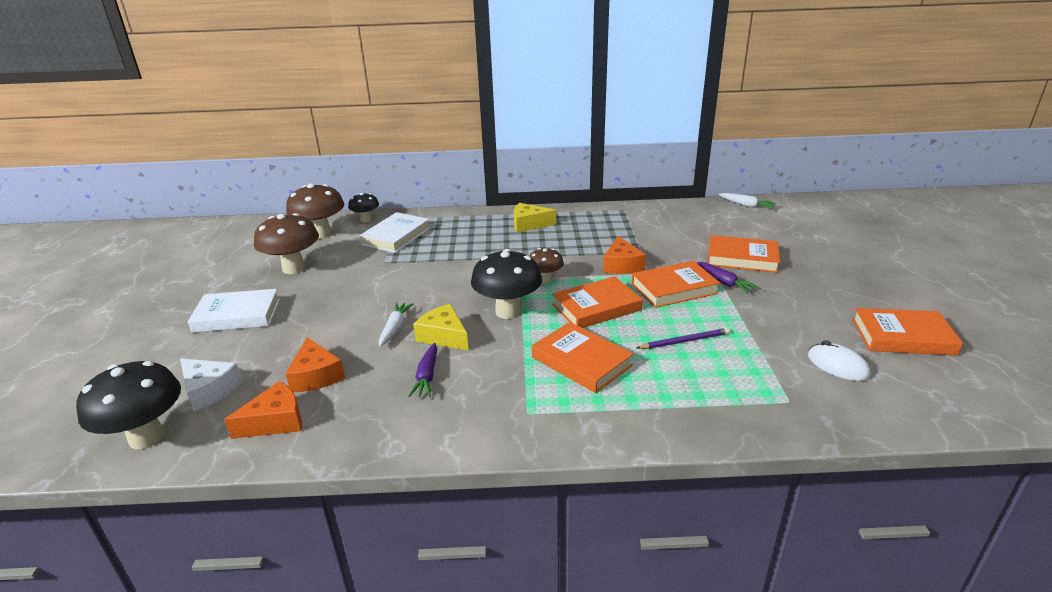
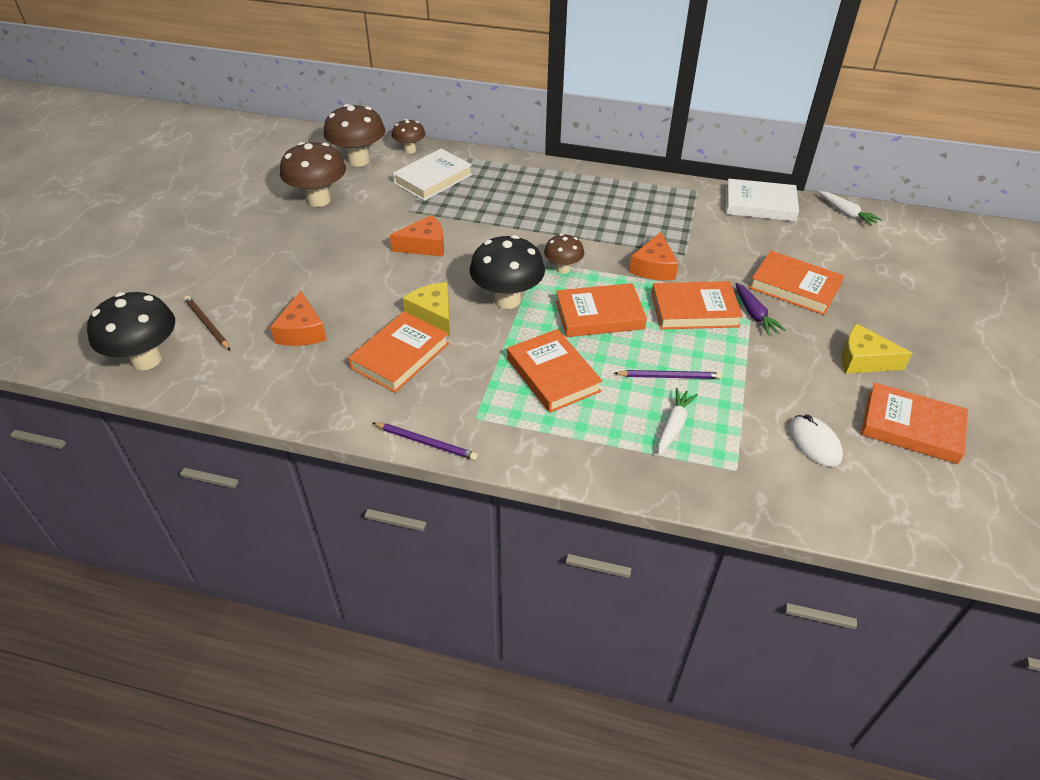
camera: 15 degrees right, 15 degrees up
(209, 390) = (207, 324): white cheese -> brown pencil
(237, 315) = (251, 246): white book -> white book (760, 205)
(275, 421) = (253, 370): orange cheese -> orange cheese (424, 245)
(366, 220) = (410, 150): black mushroom -> brown mushroom
(395, 328) = (390, 295): white carrot -> white carrot (673, 425)
(427, 376) = (400, 356): purple carrot -> orange book
(488, 447) = (426, 442): none -> purple pencil
(529, 224) = (579, 191): yellow cheese -> yellow cheese (863, 360)

